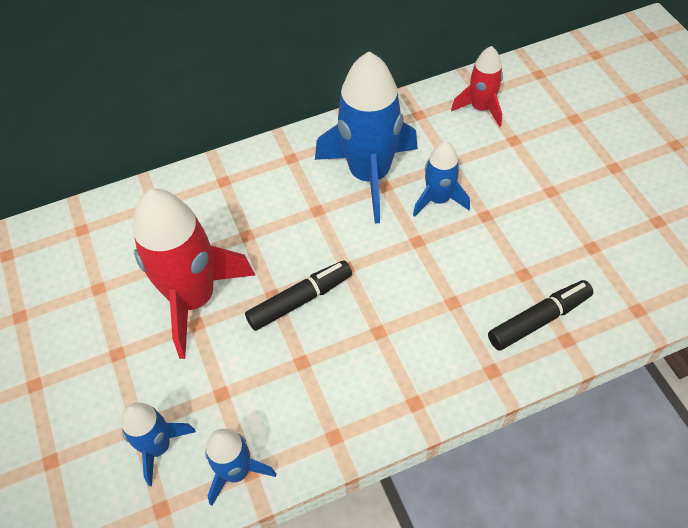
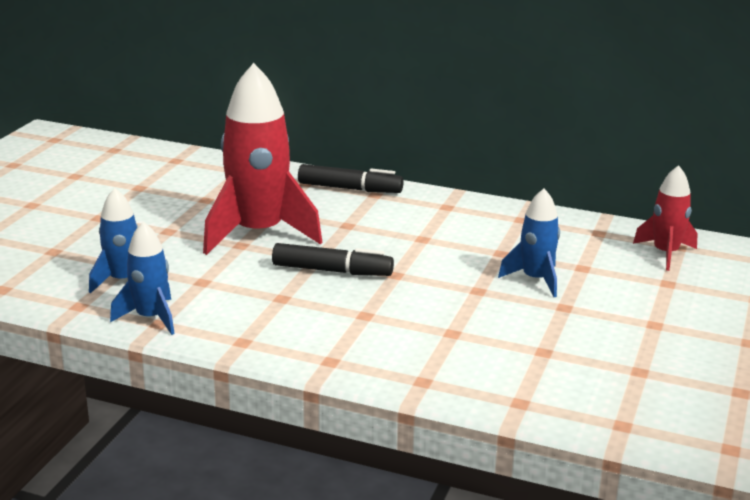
camera: 40 degrees right, 30 degrees down
(369, 175) = (497, 242): blue rocket -> none
(538, 320) = (512, 379): black marker -> black marker (349, 189)

